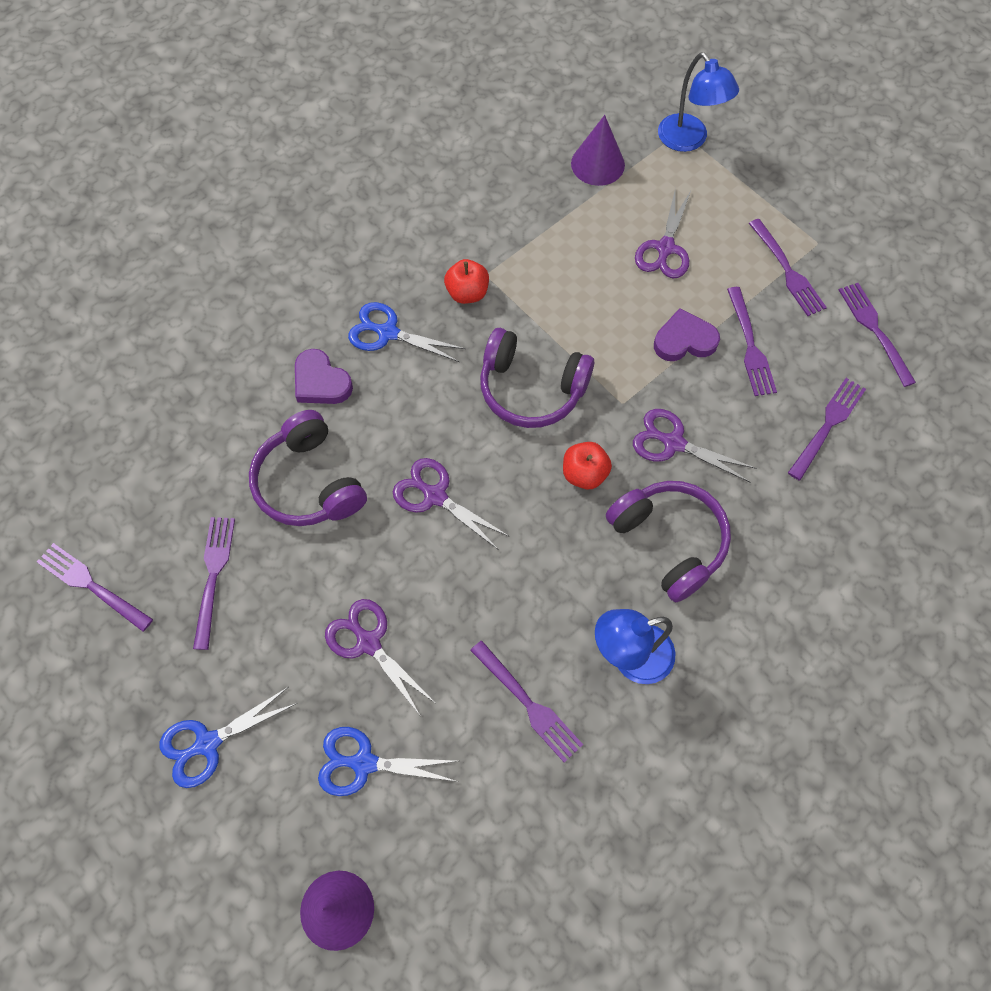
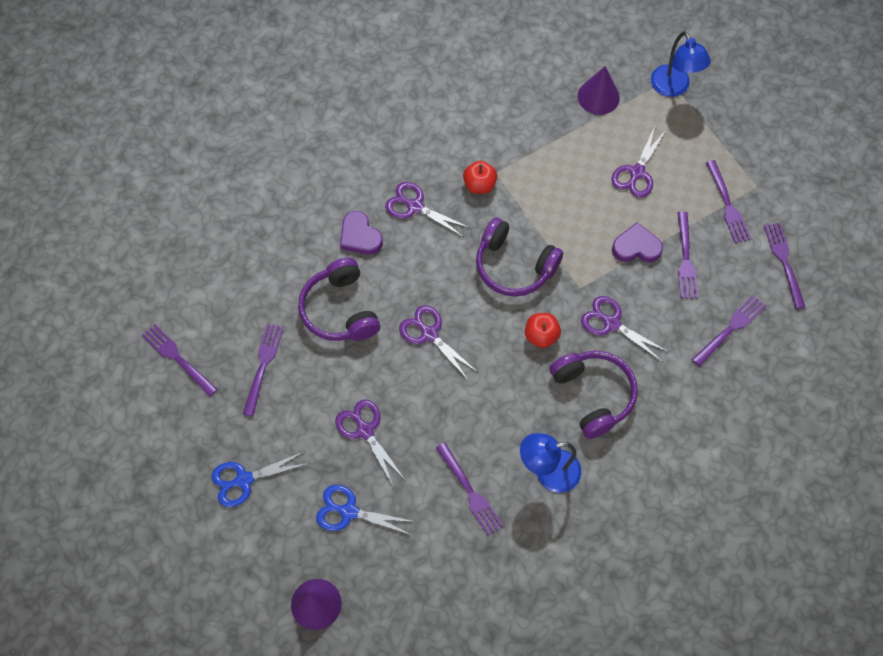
camera: 10 degrees right, 0 degrees up
(387, 332) = (414, 206): blue scissors -> purple scissors

